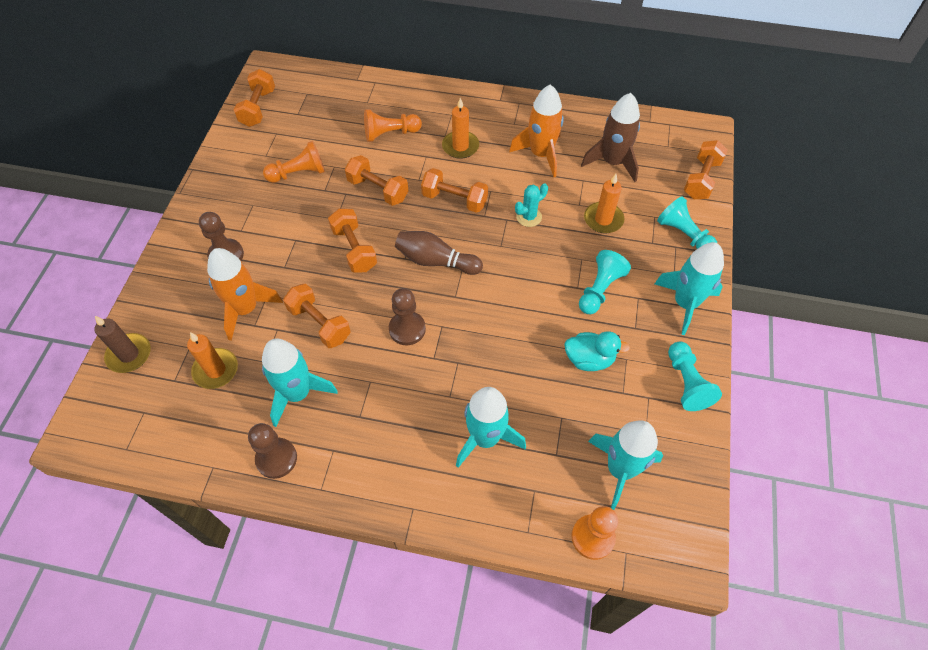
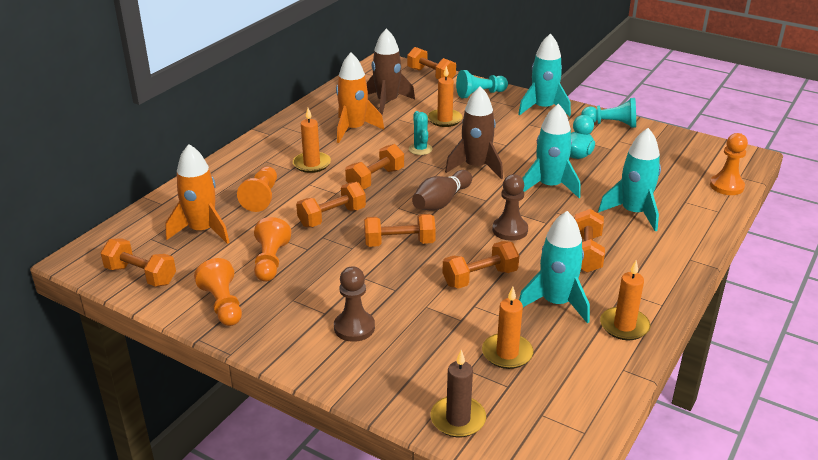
camera: 70 degrees left, 25 degrees down
(235, 166) = (223, 305): none -> orange pawn
(245, 309) = (437, 323): orange rocket -> orange rocket (202, 230)
(276, 458) = (624, 326): brown pawn -> orange candle
(389, 405) = (586, 253): none -> orange dumbbell
(515, 272) = (476, 167): none -> brown rocket
(600, 289) = (513, 136): turquoise pawn -> none
(620, 469) = (675, 164): turquoise rocket -> turquoise rocket (549, 186)

